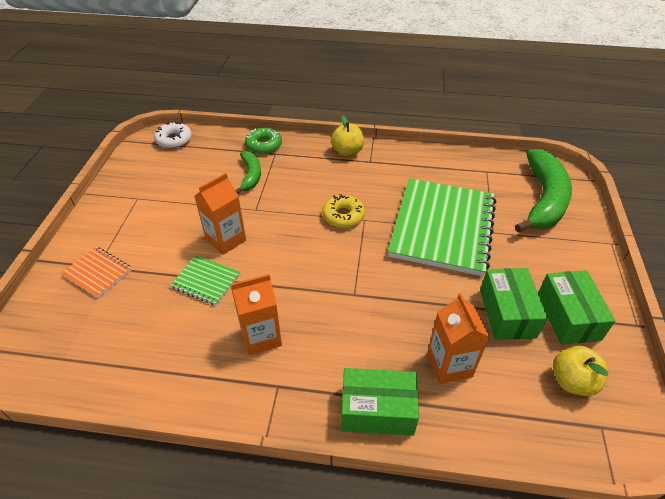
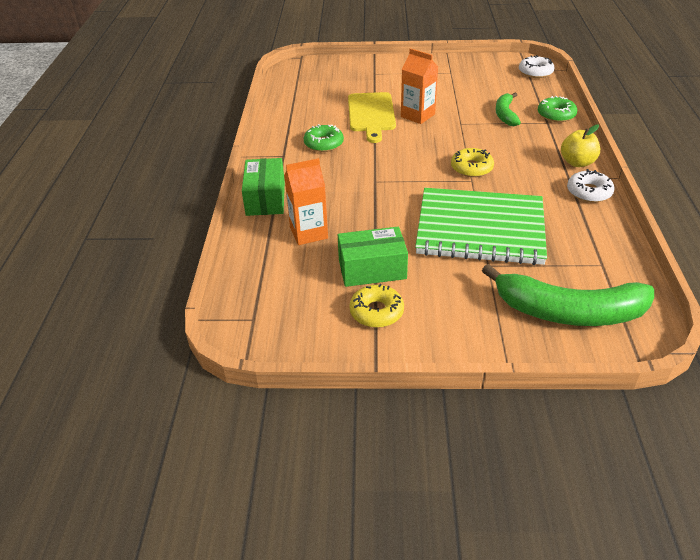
camera: 85 degrees right, 5 degrees down
(98, 273) = (368, 75): orange notebook -> none
(206, 281) = (371, 114): green notebook -> yellow cutting board
(250, 175) = (505, 114): green banana -> green banana turned 105 degrees clockwise
(261, 337) = (323, 144): orange carton -> green donut
(392, 156) = (589, 192): none -> white donut
(568, 316) = (376, 312): green box -> yellow donut
(572, 381) = (298, 305): yellow apple -> none

